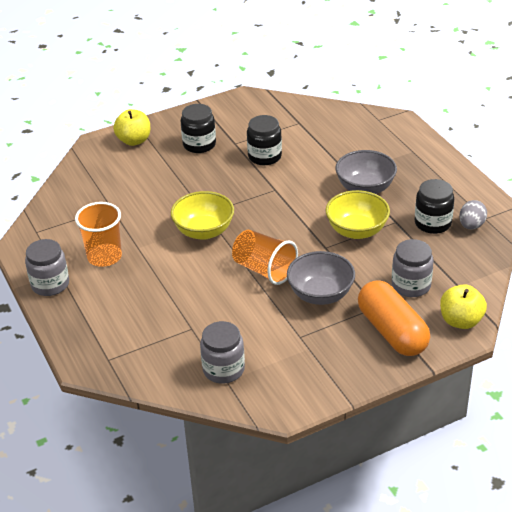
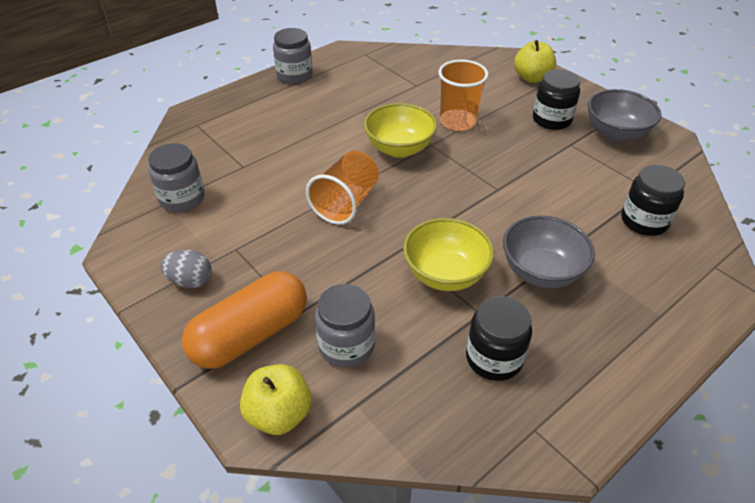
camera: 75 degrees right, 5 degrees up
(104, 256) = (340, 95): orange cup -> orange cup (458, 122)
(264, 156) = (558, 171): black jar -> black jar (644, 221)
(320, 294) = (311, 256): grey bowl -> grey bowl (616, 133)
(471, 225) = (507, 411): grey egg -> grey egg (190, 281)

